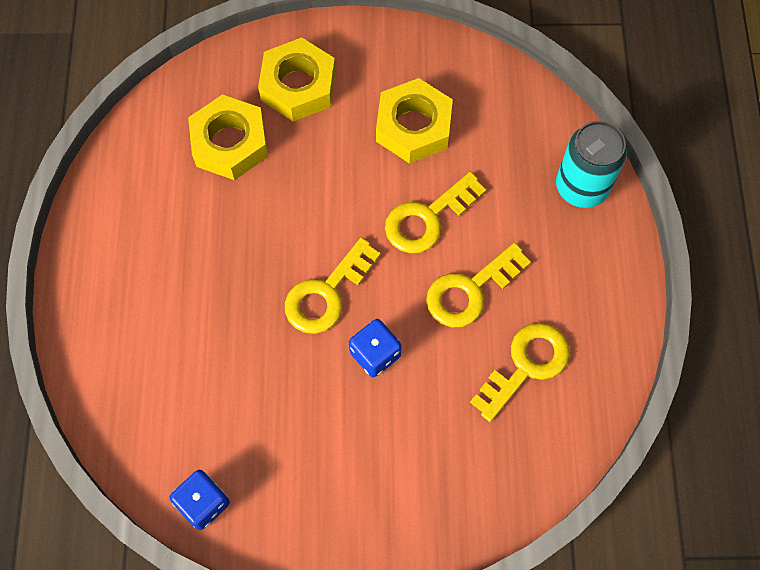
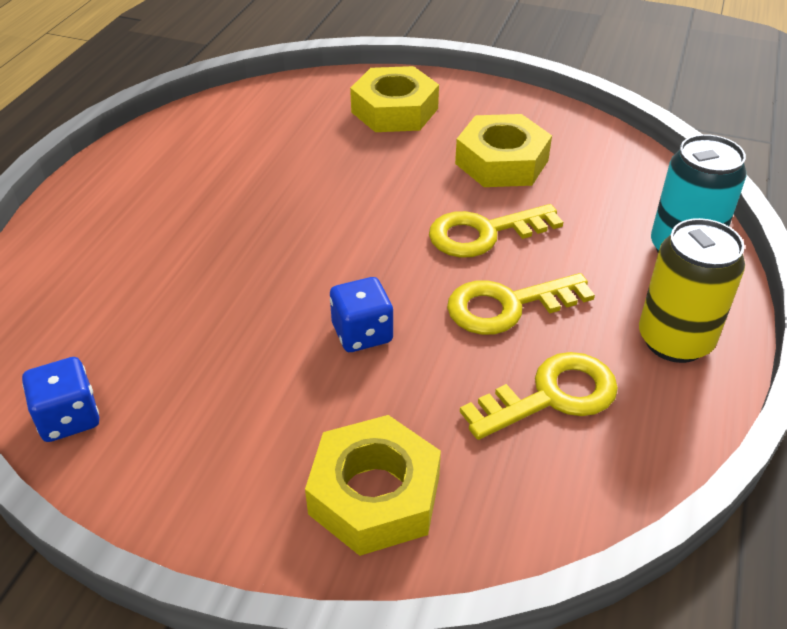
camera: 20 degrees right, 25 degrees down
(230, 143) = (302, 133): yellow nut -> yellow nut (374, 495)
(326, 293) = (335, 266): yellow key -> none
(595, 284) = (674, 340): none -> yellow can

